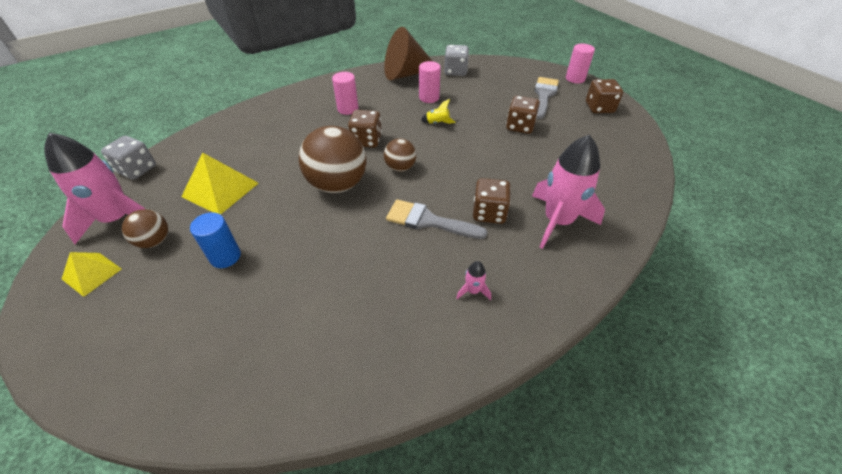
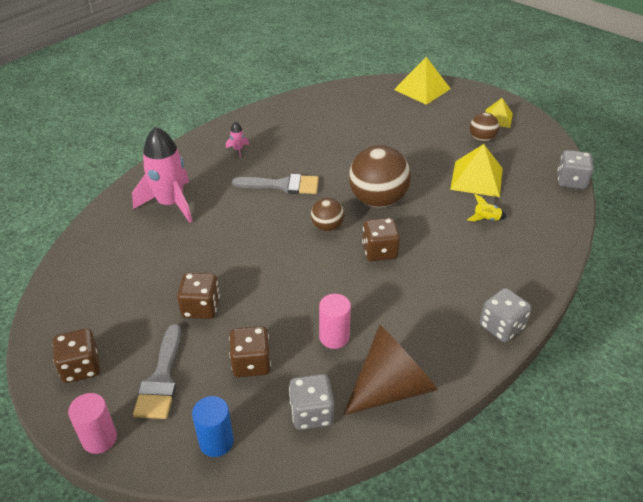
camera: 165 degrees right, 5 degrees down
(118, 219) = (528, 146): pink rocket -> none
(118, 376) = (422, 89): none -> yellow pyramid
(225, 256) = (421, 139): blue cylinder -> blue cylinder (216, 442)
(319, 87) = (501, 327): none -> grey dice
(348, 109) = (432, 293): pink cylinder -> none
(437, 123) = (307, 292): yellow rocket -> yellow rocket (486, 219)
(489, 213) = (231, 200): brown dice -> brown dice (251, 363)

